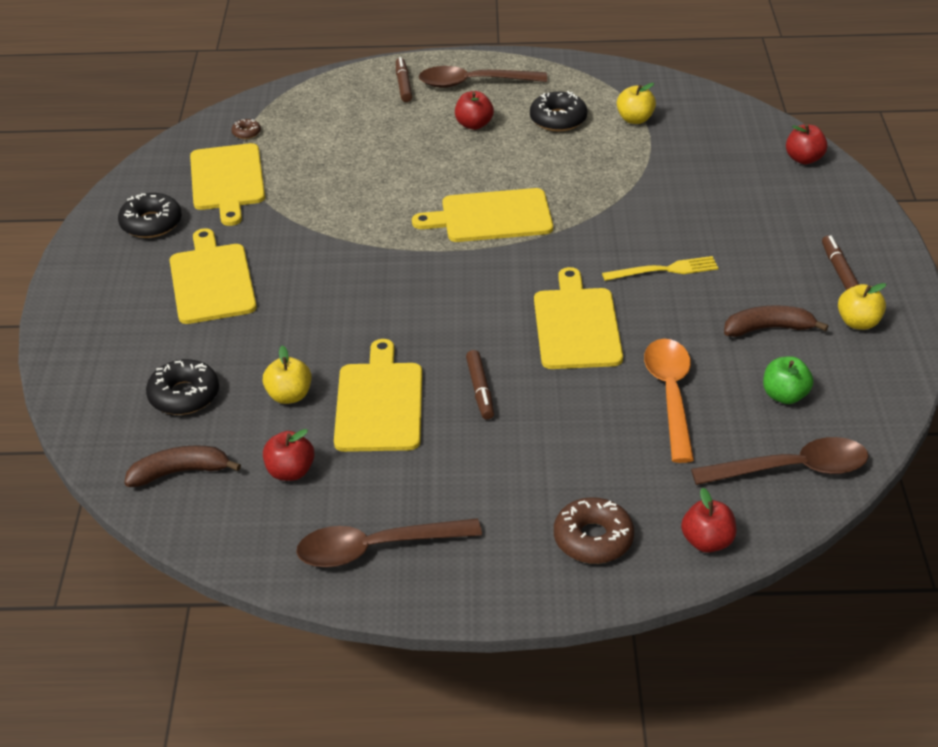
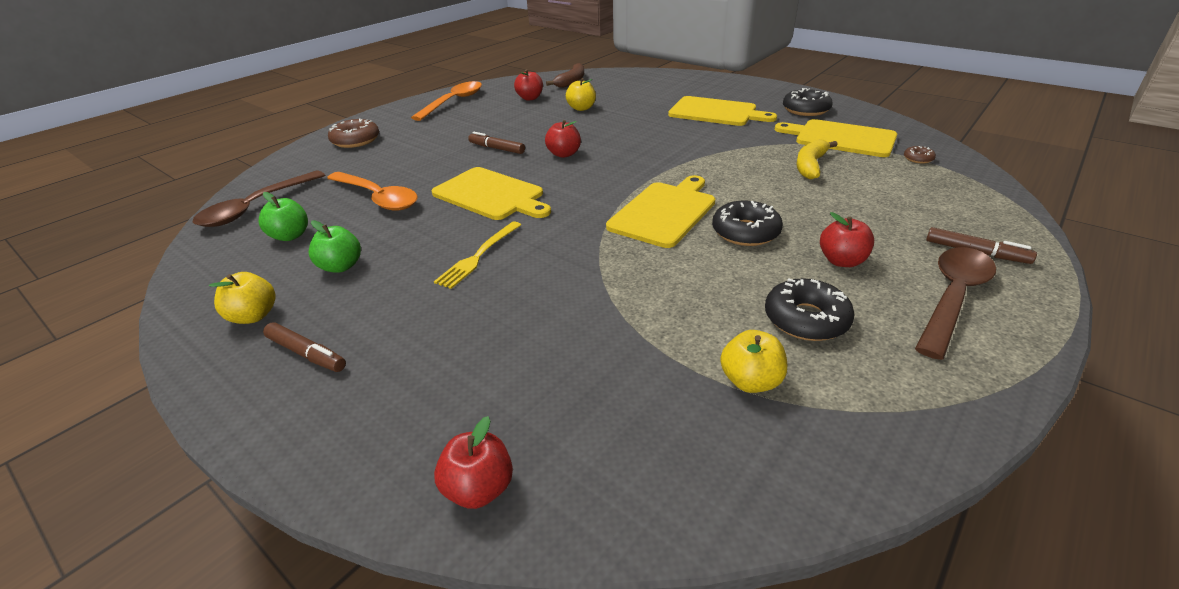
camera: 130 degrees right, 5 degrees down
(184, 395) = (622, 90): black donut -> black donut (745, 232)
(317, 178) = (810, 166): none -> yellow banana
(376, 548) = (453, 102): brown spoon -> orange spoon
(379, 403) = (537, 124): yellow cutting board -> none
(707, 542) = (289, 163): red apple -> red apple (564, 154)
(768, 328) = (341, 266): brown banana -> green apple

